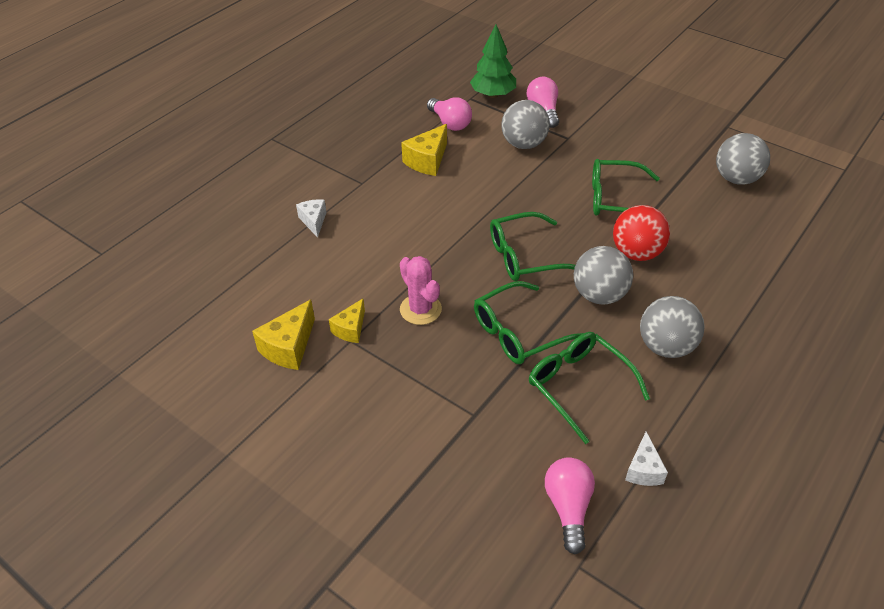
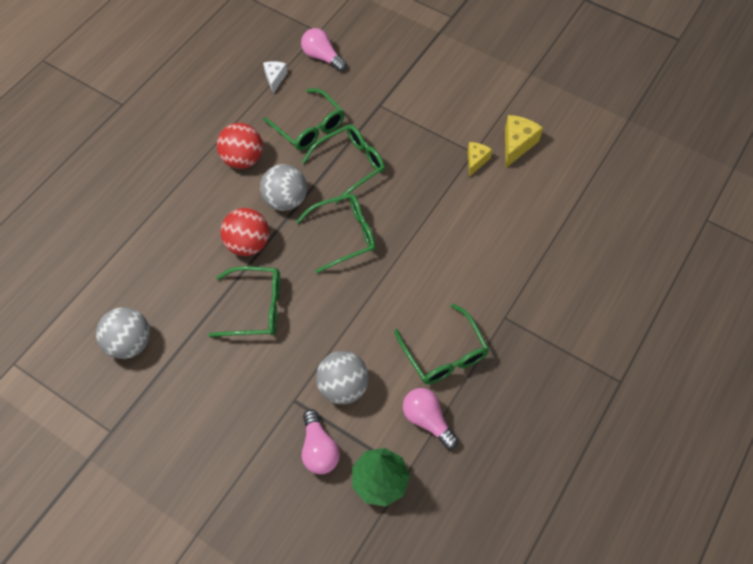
camera: 175 degrees right, 15 degrees up
(314, 221) = (536, 265): white cheese -> none
(420, 309) = (426, 180): pink cactus -> none
(427, 161) = (444, 353): yellow cheese -> green glasses
(568, 507) = (322, 57): pink light bulb -> pink light bulb turned 135 degrees clockwise
(666, 346) = (243, 159): grey ball -> red ball

